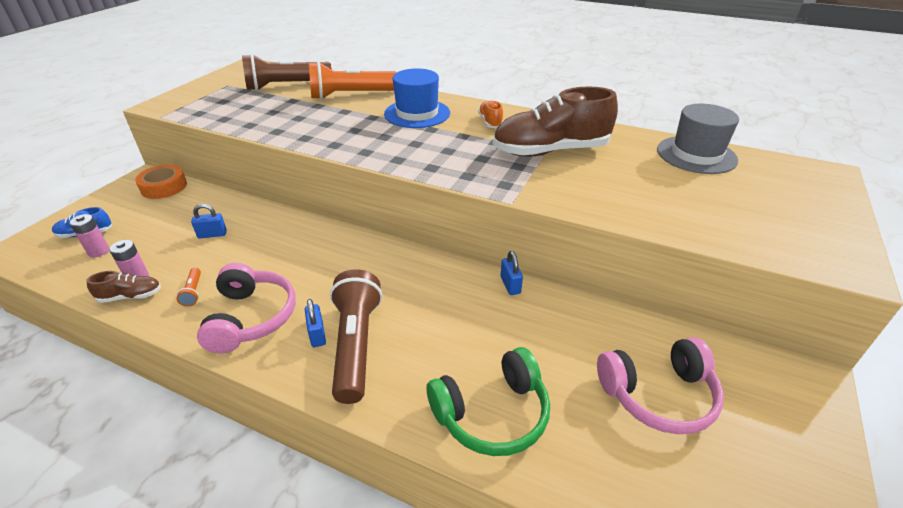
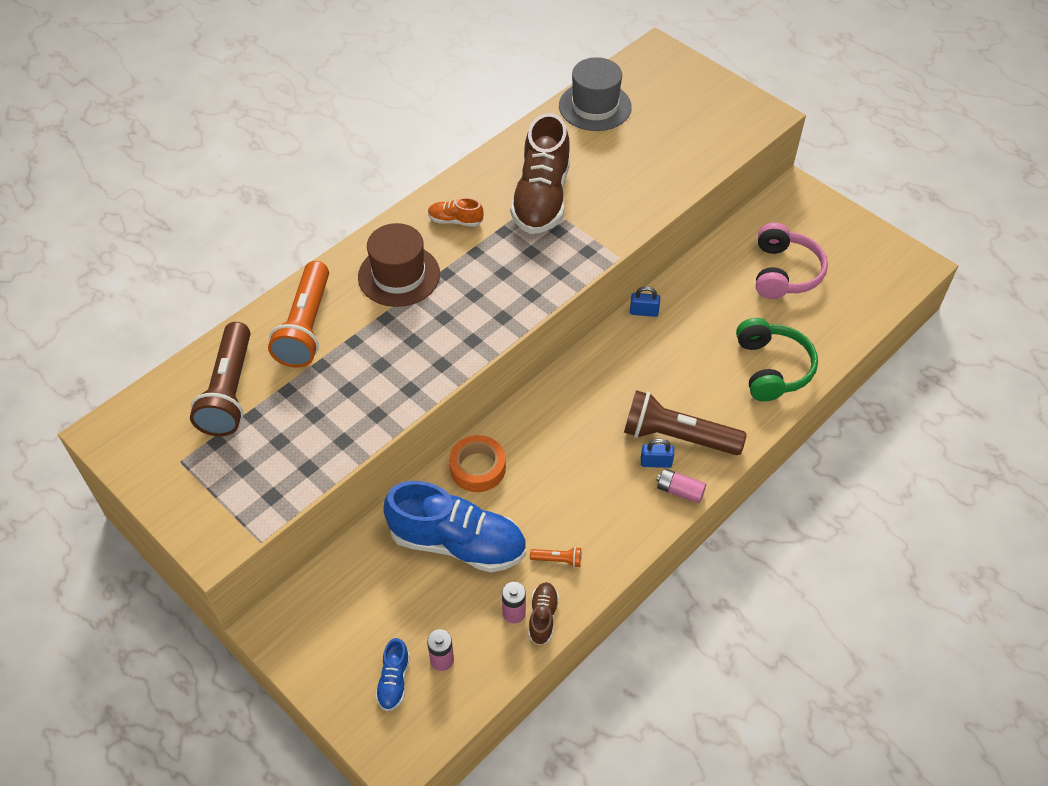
camera: 70 degrees left, 15 degrees up
(164, 187) = (313, 600): orange tape -> orange tape (477, 468)
(212, 234) = (457, 543): blue padlock -> blue shoe
(251, 318) = (615, 511): pink headphones -> none
(283, 362) = (679, 491): none -> pink battery
(417, 113) = (399, 275): blue hat -> brown hat

